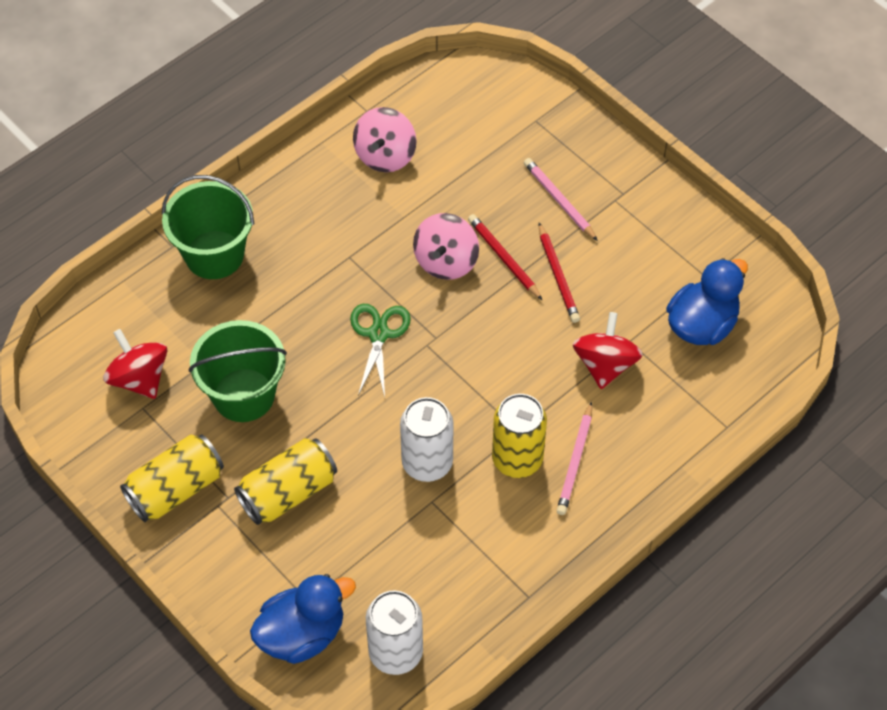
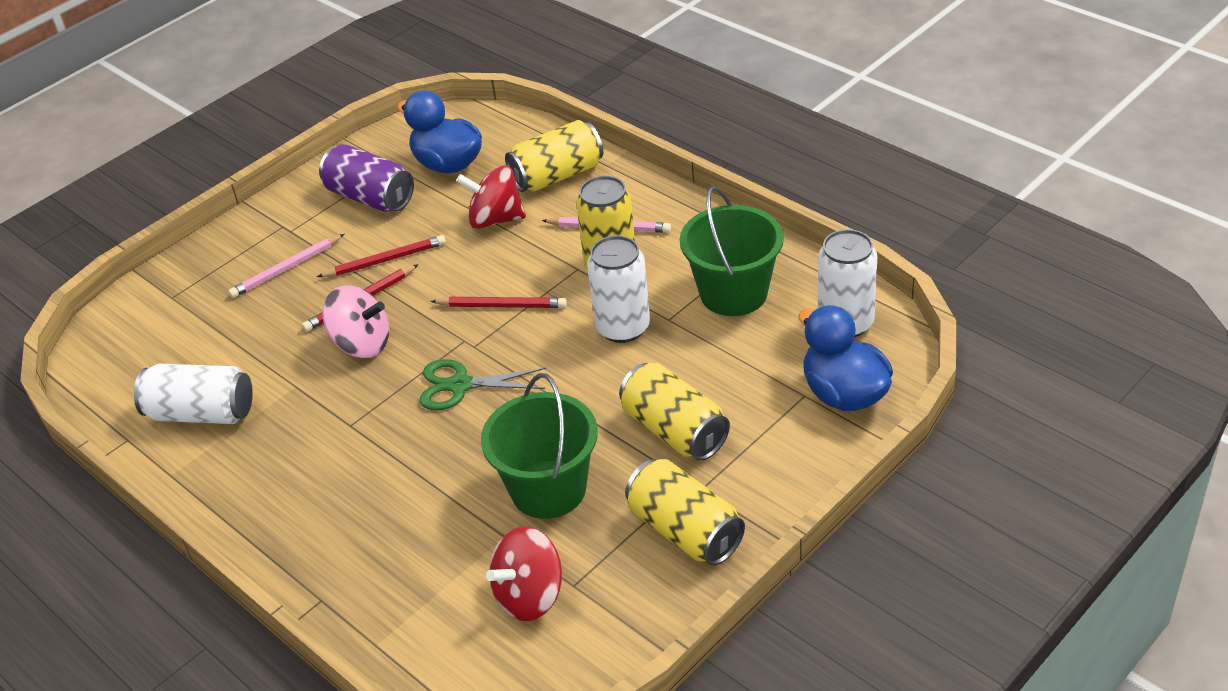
camera: 90 degrees left, 15 degrees down
(214, 255) = (338, 552): green bucket -> green bucket (733, 293)
(385, 155) = (201, 413): pink spinning top -> white can
(476, 367) = (502, 306): none -> red pencil
(656, 261) = (370, 197): none -> purple can
(668, 420) = (557, 175): none -> yellow can

